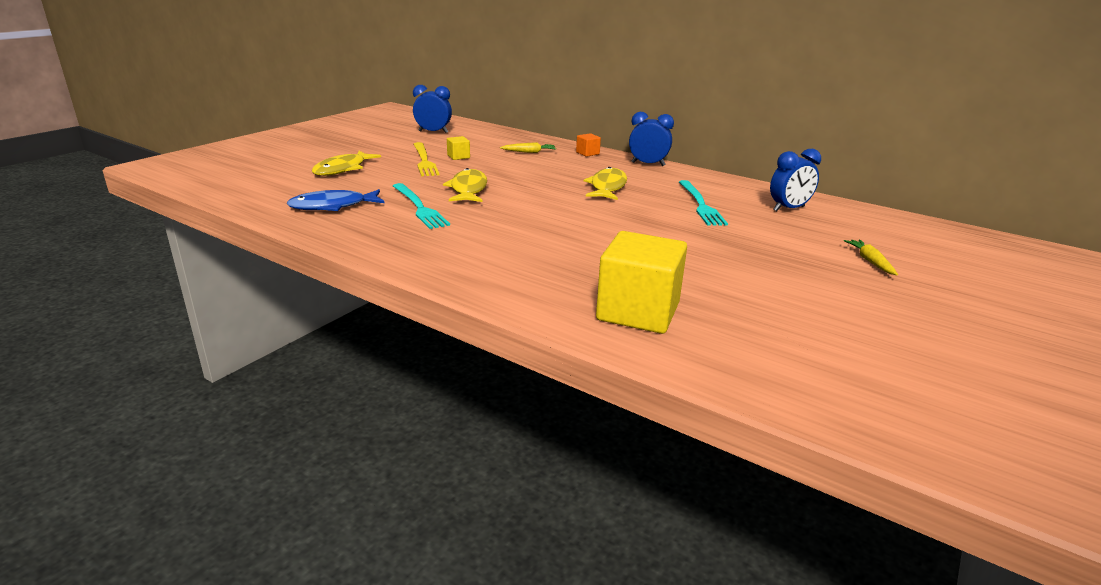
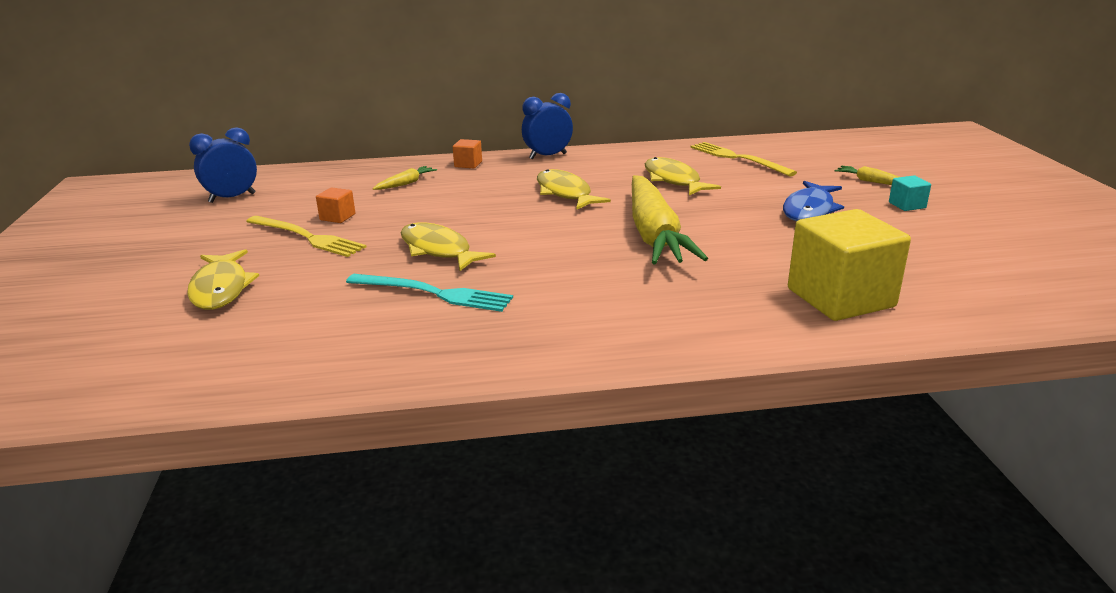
camera: 40 degrees left, 0 degrees up
(333, 206) = (325, 339): blue fish -> blue fish (809, 210)
(458, 157) = (337, 217): yellow cube -> orange cube
(606, 228) = (654, 234): none -> yellow carrot
(700, 205) = (673, 180): turquoise fork -> yellow fish
(789, 209) = (738, 158): blue clock -> yellow fork
(859, 287) = (907, 205): none -> turquoise cube

